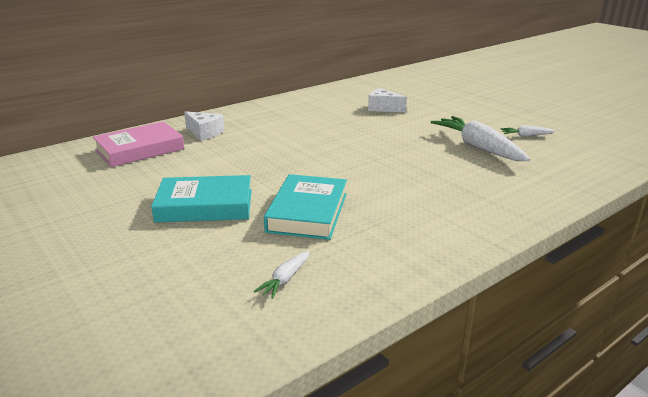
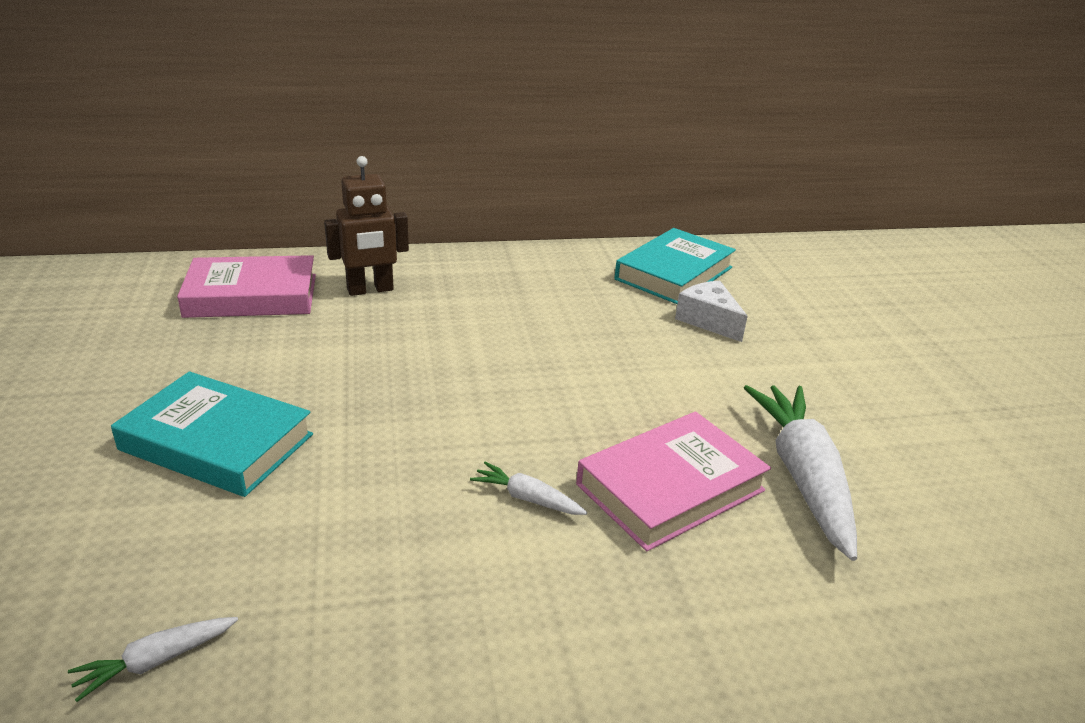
camera: 25 degrees right, 5 degrees up
(204, 133) = (370, 290): white cheese -> brown robot
(308, 212) = (344, 520): turquoise book -> turquoise book (674, 273)
(433, 164) = (670, 487): none -> pink book
(526, 135) = (936, 478): white carrot -> white carrot (527, 498)

